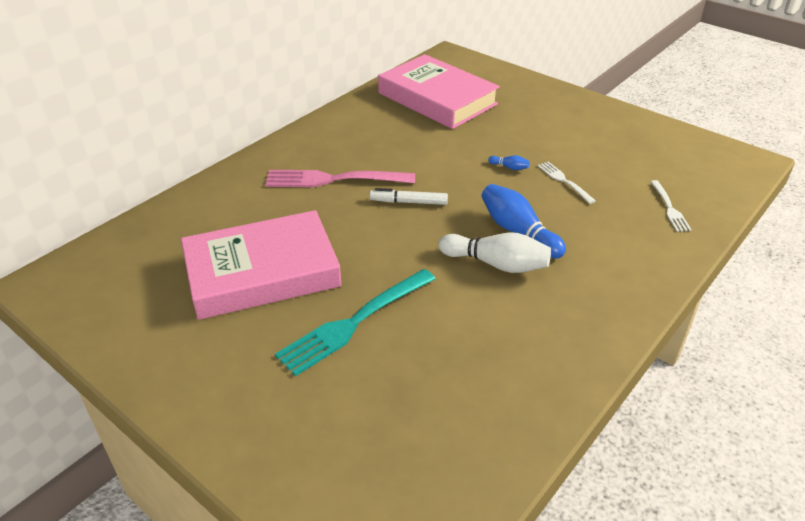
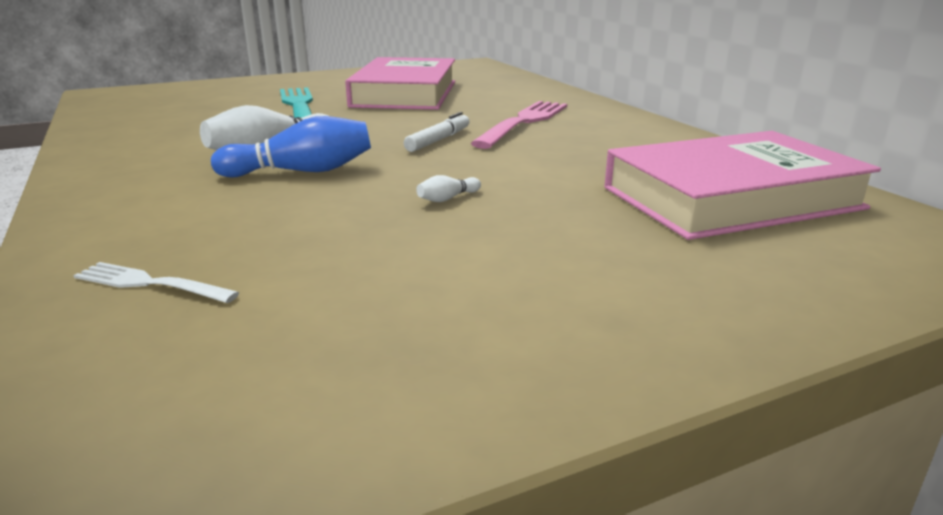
camera: 115 degrees right, 15 degrees down
(509, 167) = (447, 199): blue bowling pin -> white bowling pin
(564, 181) = (360, 224): white fork -> none

